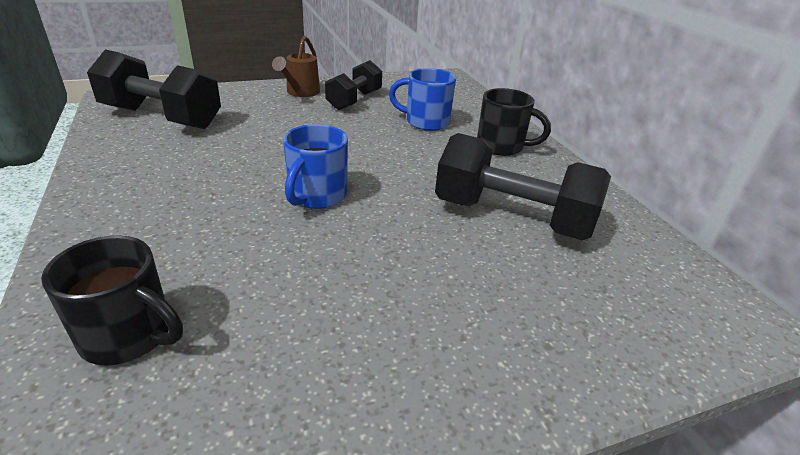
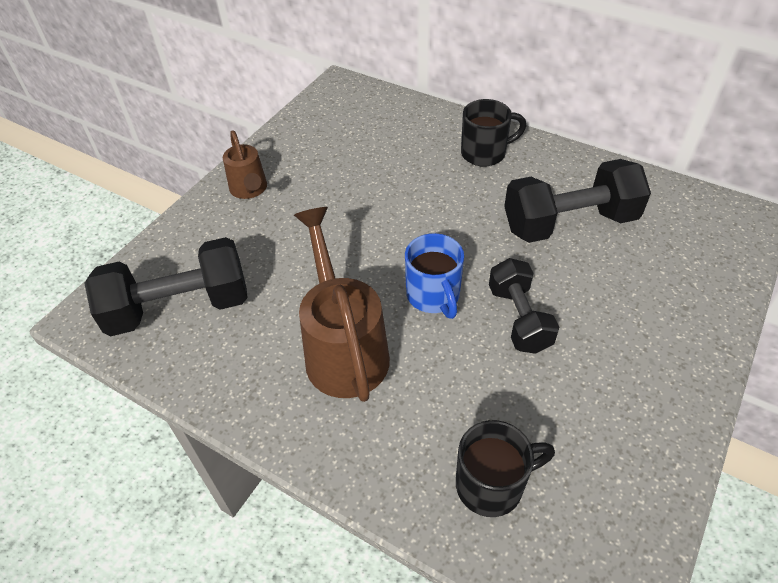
camera: 35 degrees left, 15 degrees up
(203, 186) = (344, 349): none -> brown watering can
(354, 100) = (310, 170): black dumbbell -> black dumbbell (519, 318)
(425, 122) = (400, 160): blue mug -> none

